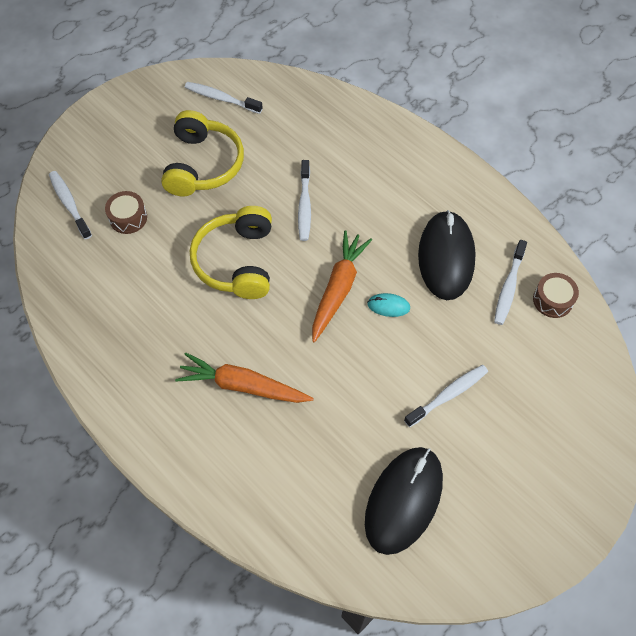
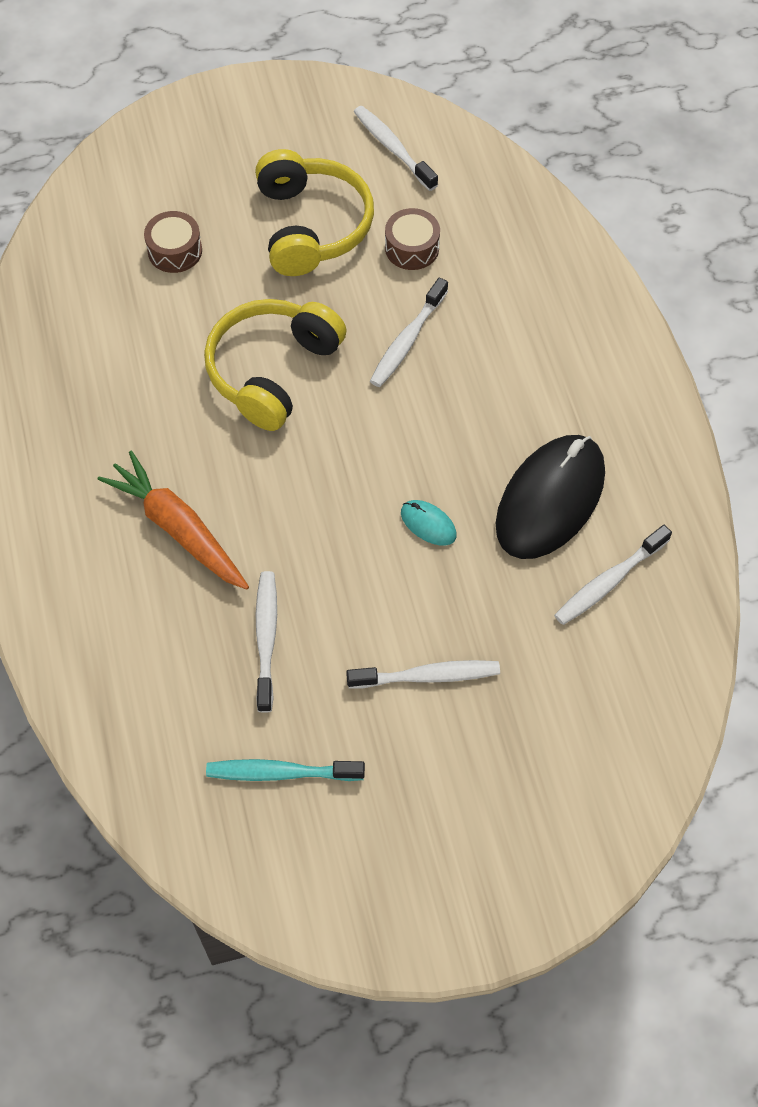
camera: 30 degrees right, 0 degrees up
(69, 204) = (115, 200): white toothbrush -> white toothbrush (266, 638)
(203, 165) = (312, 226): yellow headphones -> yellow headphones turned 45 degrees counterclockwise
(338, 289) = (378, 469): orange carrot -> none
(403, 500) = (280, 772): black mouse -> turquoise toothbrush
(552, 300) = (658, 629): brown drum -> brown drum (412, 248)

